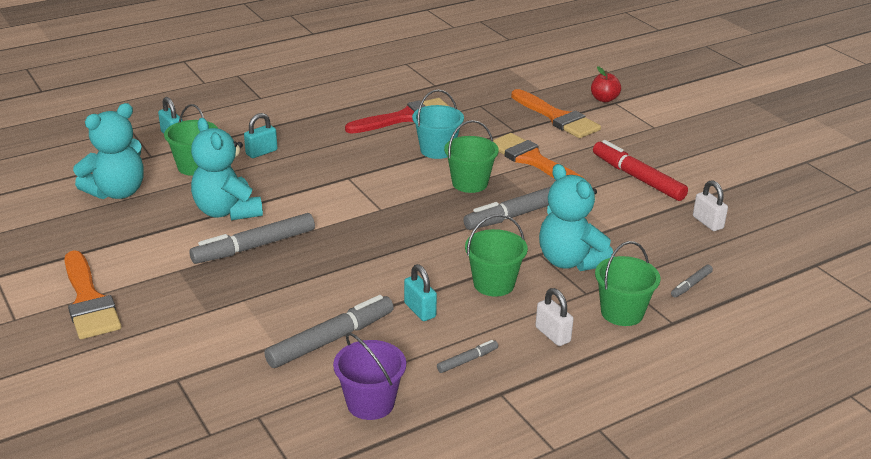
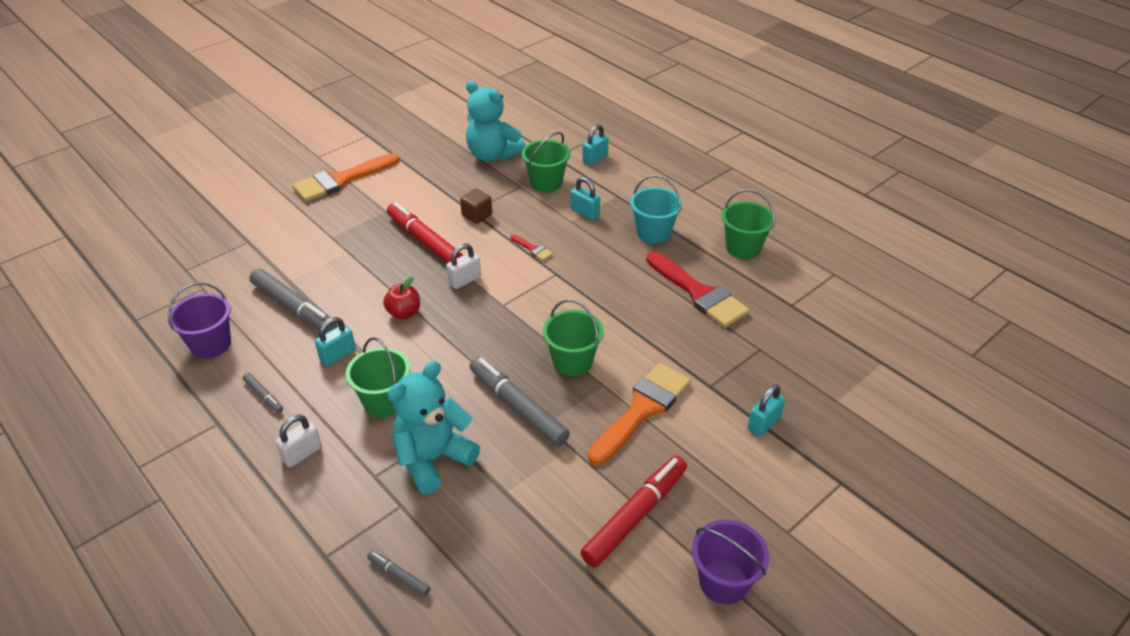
camera: 80 degrees right, 10 degrees up
(227, 211) = (477, 215): turquoise teddy bear -> brown cube
(254, 247) = (424, 241): grey marker -> red marker
(303, 185) = (532, 249): none -> red brush
(437, 150) = (635, 327): turquoise bucket -> turquoise bucket (653, 232)
(557, 117) = (763, 423): orange brush -> turquoise padlock
(604, 99) = (845, 470): red apple -> red apple (404, 313)
(622, 312) = (341, 509): green bucket -> green bucket (743, 247)
(693, 155) = (723, 582): none -> purple bucket
(707, 222) = (543, 596): white padlock -> white padlock (464, 280)

